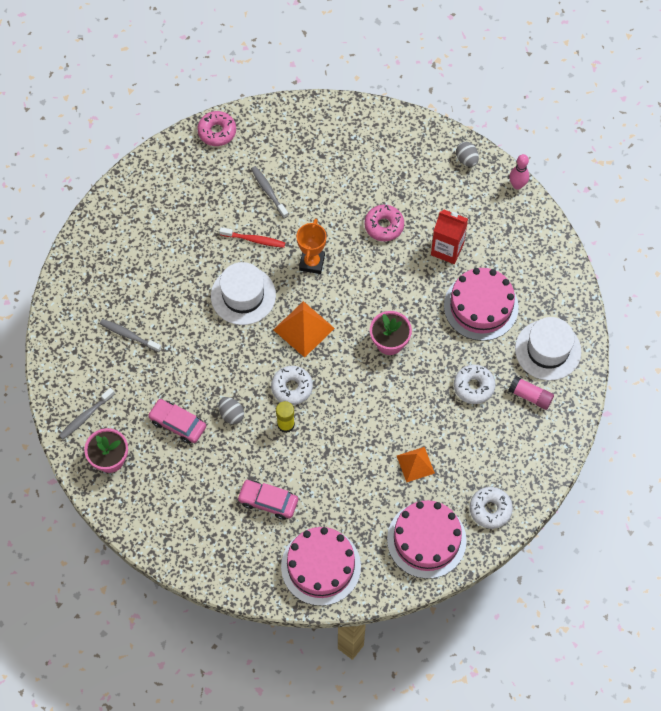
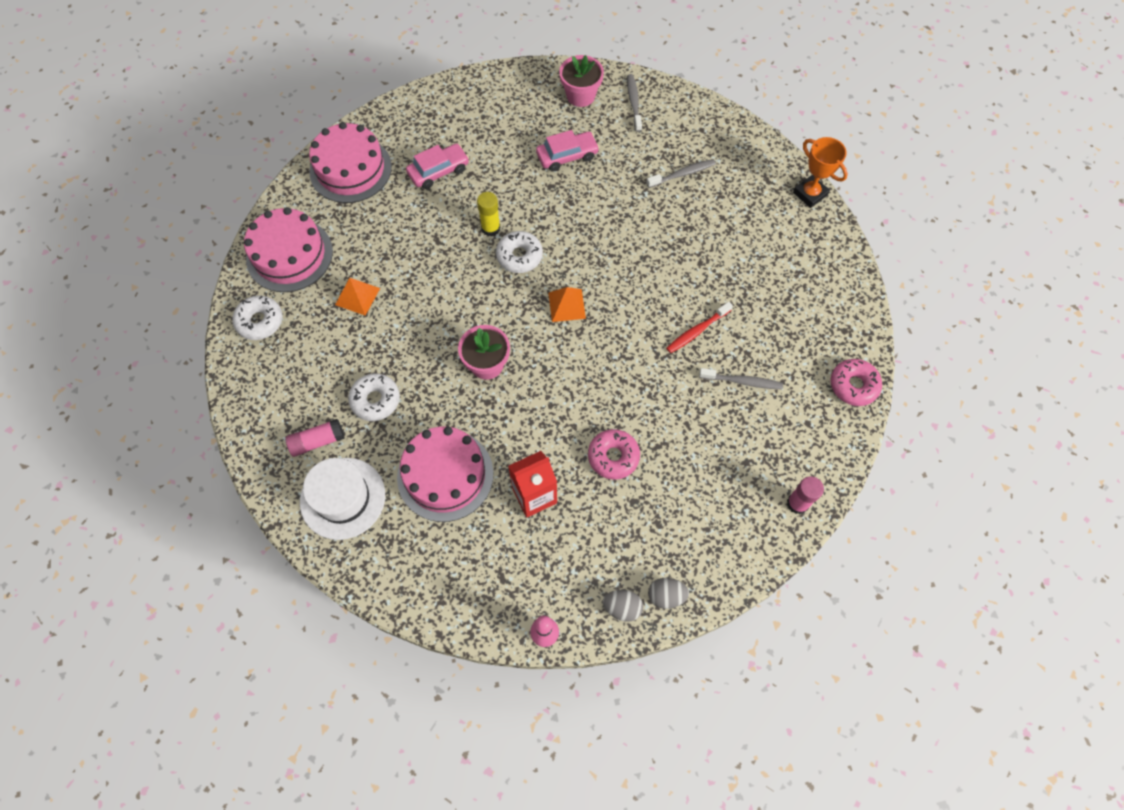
camera: 130 degrees right, 0 degrees up
(231, 414) = (538, 197): grey egg -> grey egg (666, 596)
(243, 295) = (645, 282): white hat -> none
(304, 329) = (566, 305): orange pyramid -> orange pyramid, size x0.66
(312, 262) = (629, 361): orange trophy -> orange trophy (810, 194)
(324, 115) = (797, 503): none -> pink glue stick

